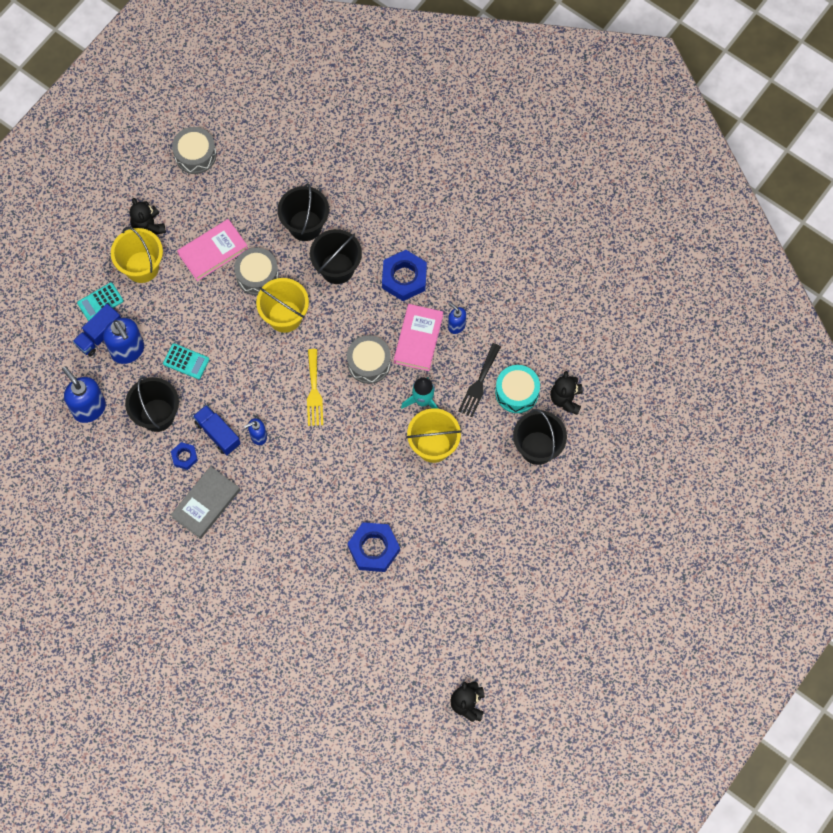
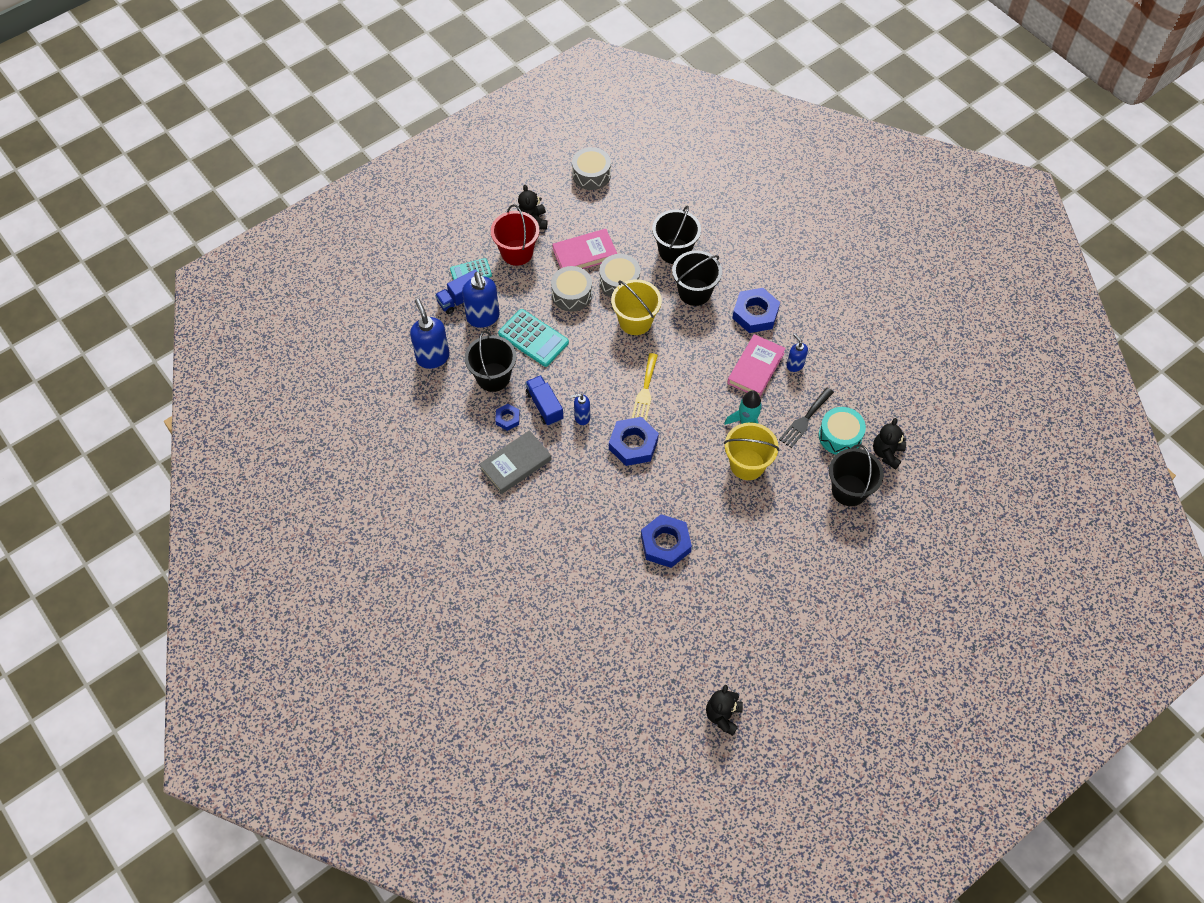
camera: 15 degrees right, 10 degrees down
(142, 267) = (517, 252): yellow bucket -> red bucket
(186, 361) = (533, 338): turquoise calculator -> turquoise calculator, size x1.62
(316, 453) = (633, 444): none -> blue nut
(369, 363) = (703, 378): grey drum -> grey drum (571, 294)

